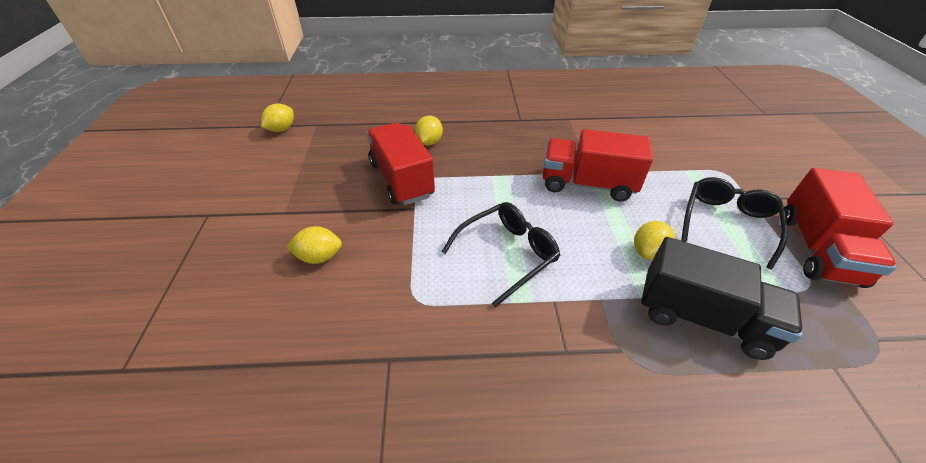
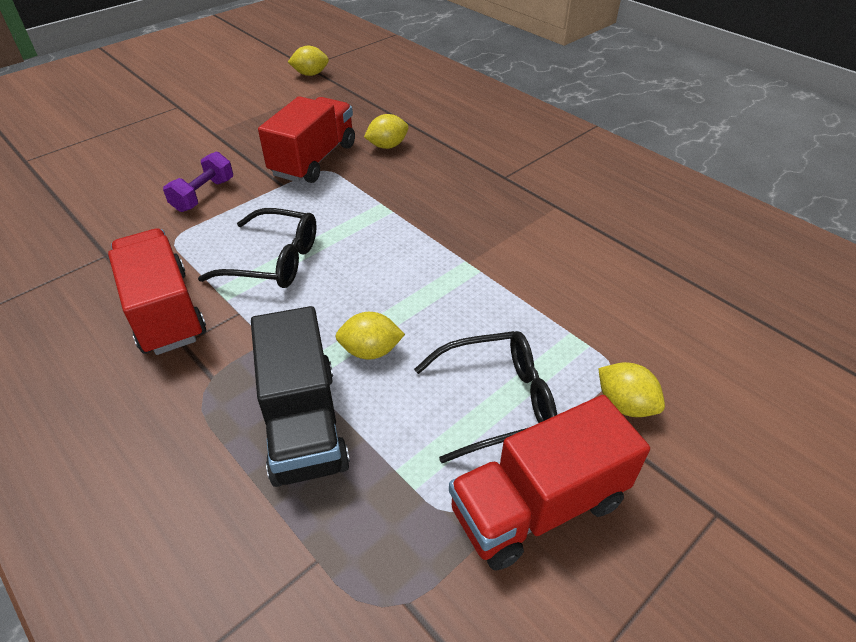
camera: 50 degrees right, 0 degrees up
(319, 257) = (180, 172): yellow lemon -> yellow lemon (625, 404)
(373, 256) = (203, 195): none -> purple dumbbell
(587, 184) = (441, 267): red truck -> red truck (165, 312)

